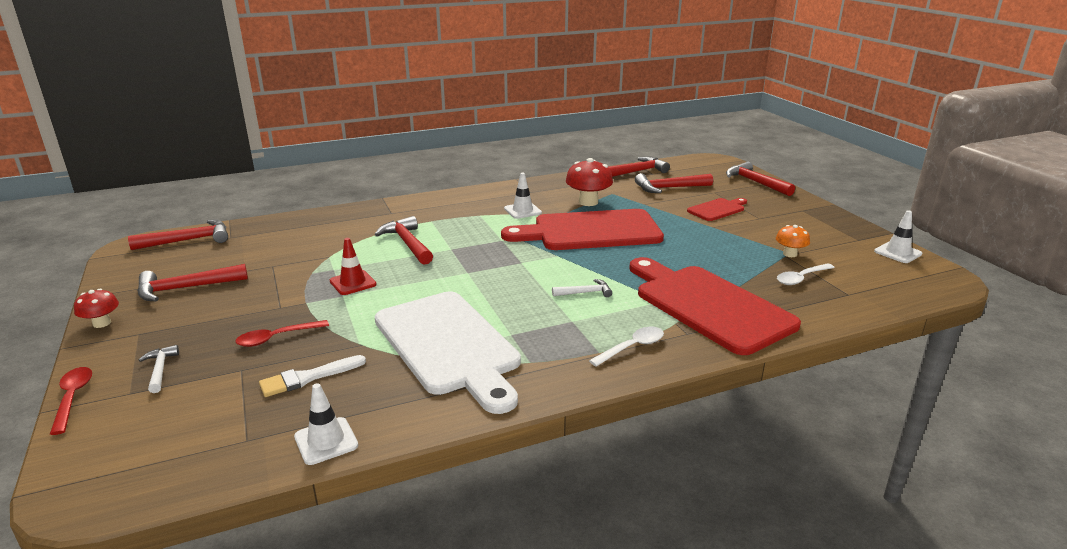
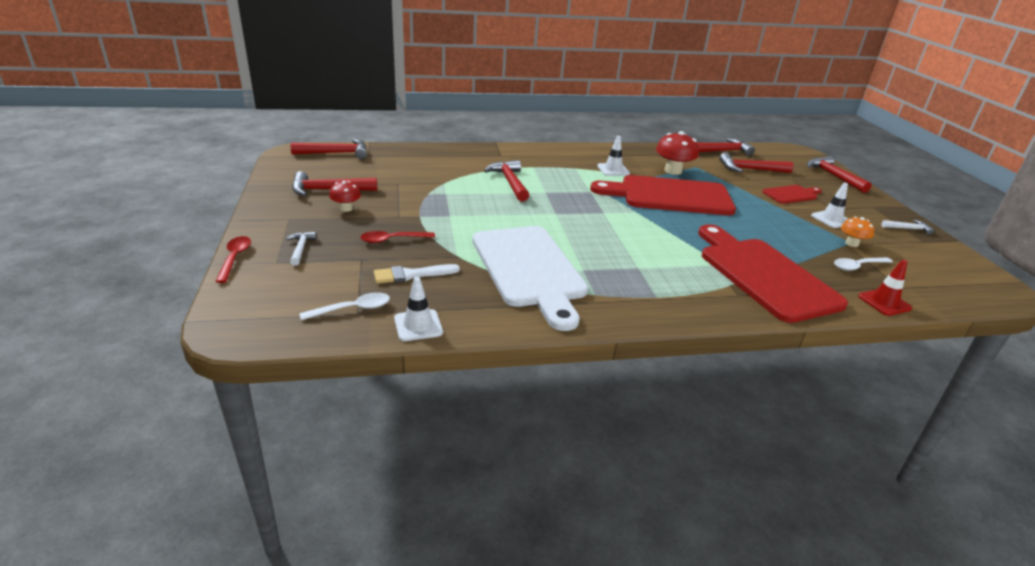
camera: 10 degrees right, 5 degrees up
(102, 323) = (263, 206): red mushroom -> red mushroom (346, 208)
(353, 283) = (459, 207): red traffic cone -> red traffic cone (884, 302)
(585, 292) = (654, 246): white hammer -> white hammer (908, 229)
(632, 347) = (686, 298): white spoon -> white spoon (352, 309)
(897, 253) = (959, 259): white traffic cone -> white traffic cone (831, 219)

